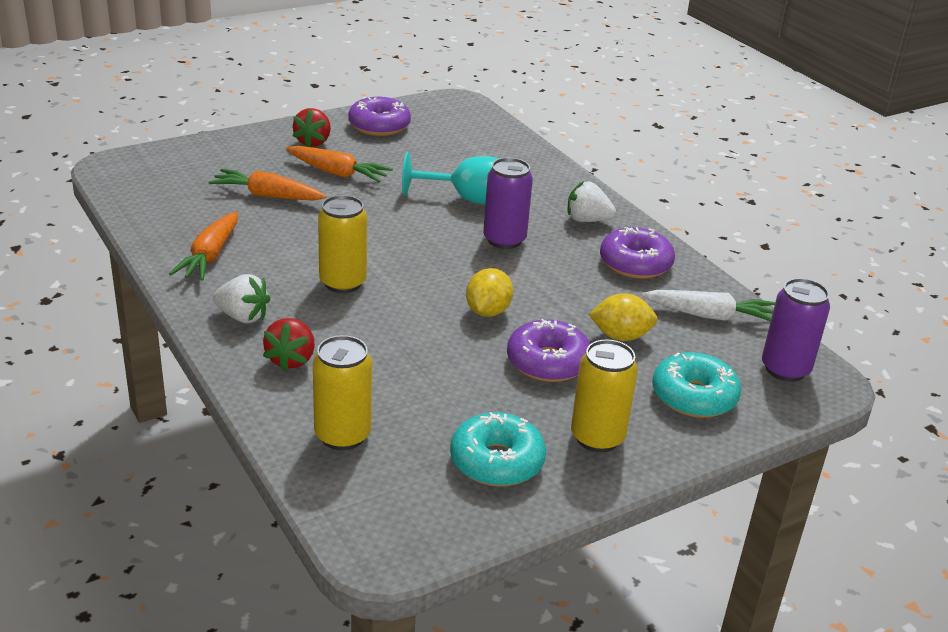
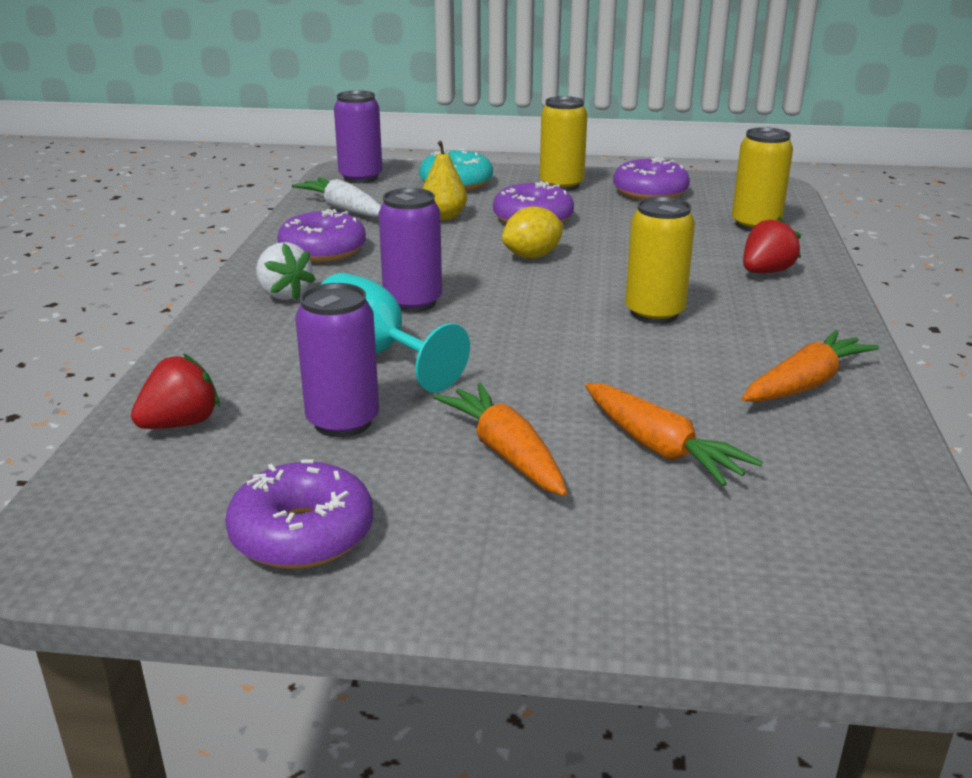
camera: 140 degrees left, 5 degrees down
(243, 317) = (796, 313): white strawberry -> none
(313, 142) = (476, 537): red strawberry -> red strawberry (180, 424)
(429, 164) = (343, 422): none -> purple can
(496, 461) = (650, 192): turquoise donut -> purple donut
(620, 336) = (444, 217): yellow lemon -> yellow pear

